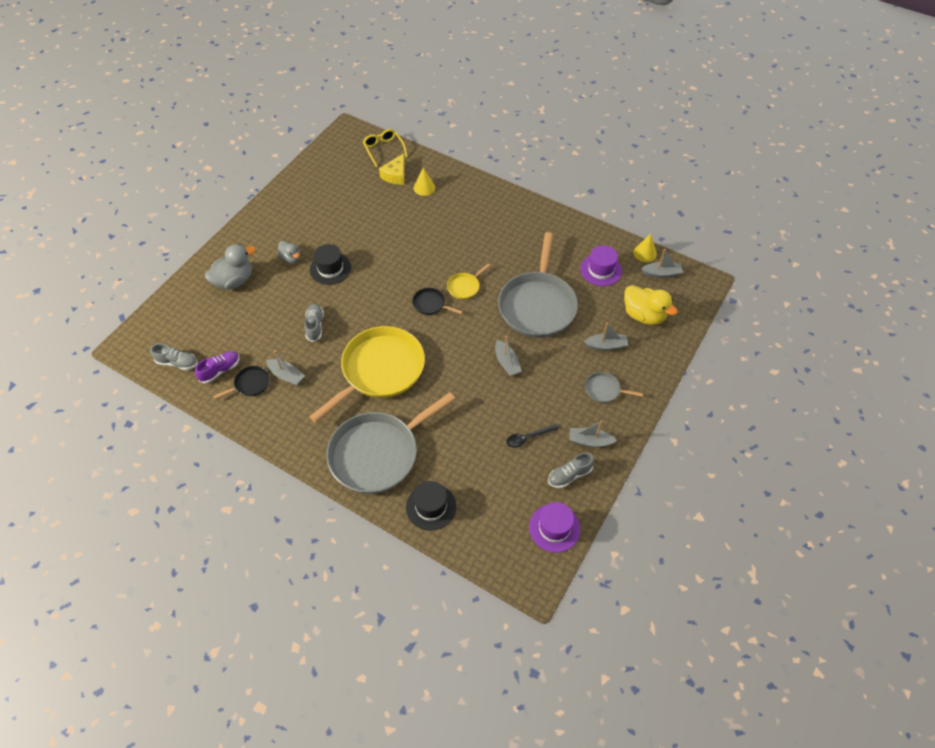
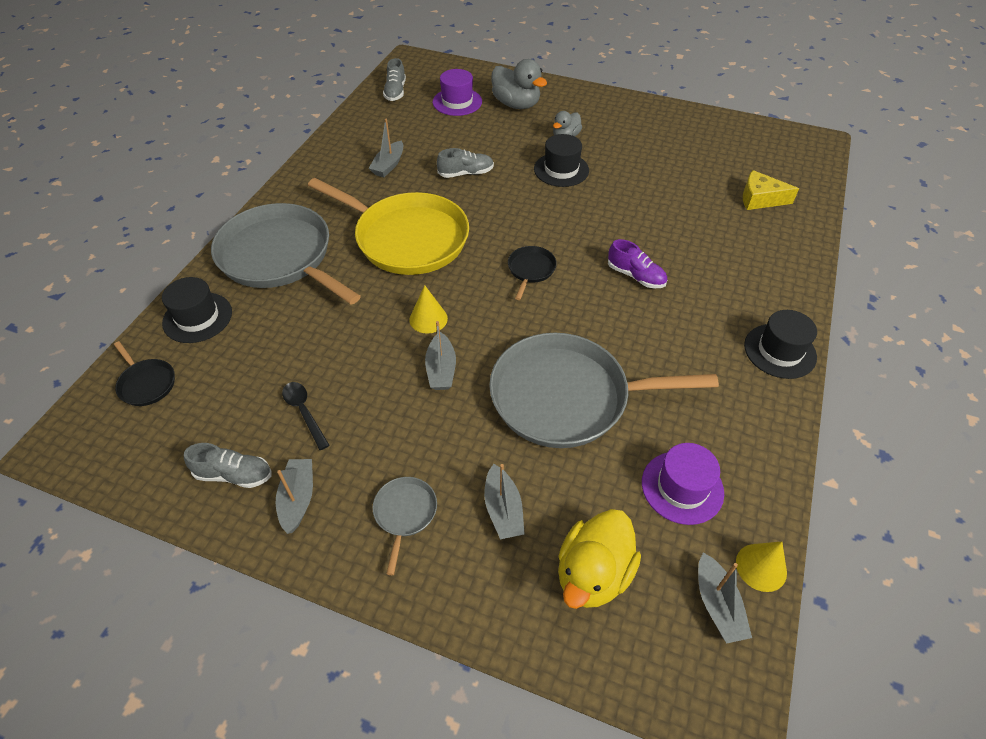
camera: 80 degrees right, 5 degrees down
(220, 370) = (389, 119): purple shoe -> purple shoe (635, 276)
(250, 384) = (373, 142): black pan -> black pan (146, 383)
(383, 149) = (804, 180): yellow glasses -> none
(424, 187) = (753, 231): yellow cone -> yellow cone (428, 319)
(464, 287) = (575, 301): yellow pan -> none
(506, 362) = (441, 369): grey boat -> grey boat turned 60 degrees counterclockwise
(521, 206) = (779, 351): none -> black hat
(554, 528) = (144, 462): purple hat -> purple hat (457, 102)
(569, 475) = (234, 474): grey shoe -> grey shoe turned 135 degrees clockwise

